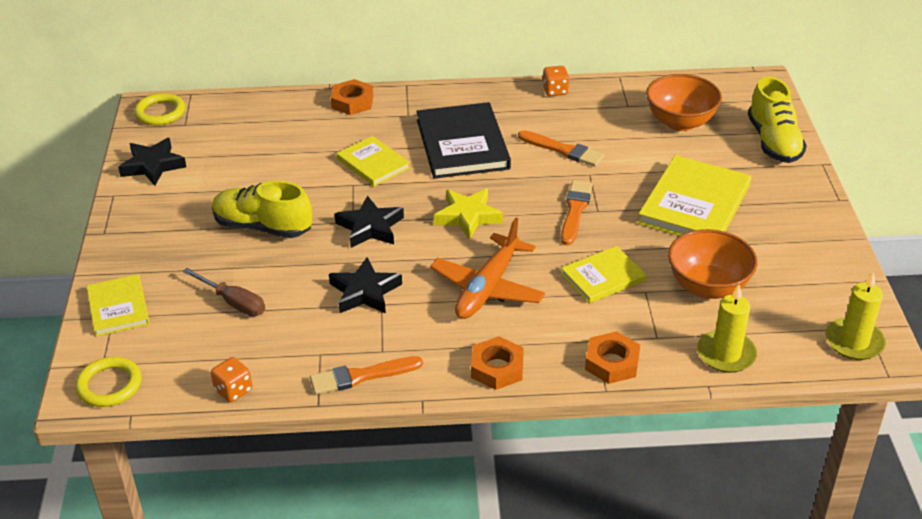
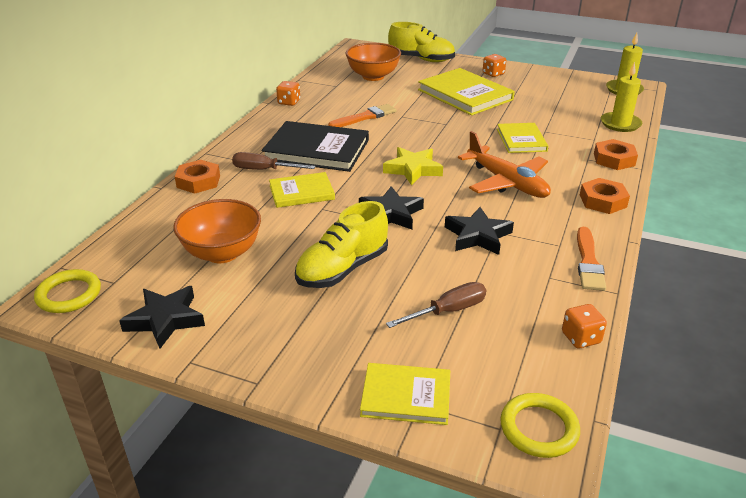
camera: 65 degrees left, 5 degrees down
(398, 128) = (264, 170): none -> brown screwdriver
(575, 210) = (439, 130): orange brush -> none
(707, 287) = (552, 112): orange bowl -> orange bowl (222, 253)
(787, 211) = (493, 74): none -> orange dice

